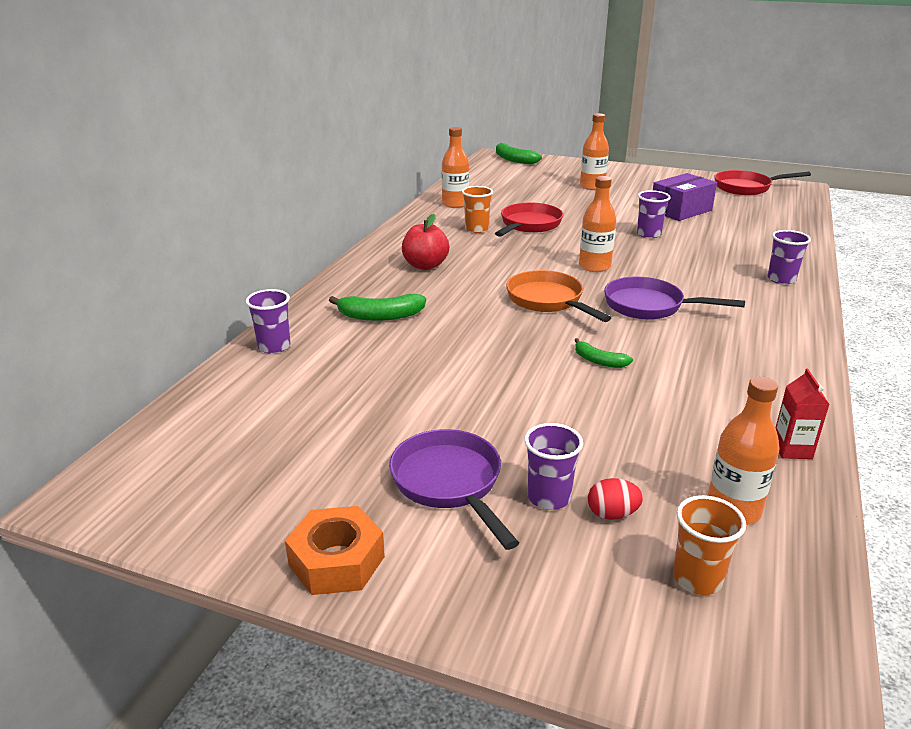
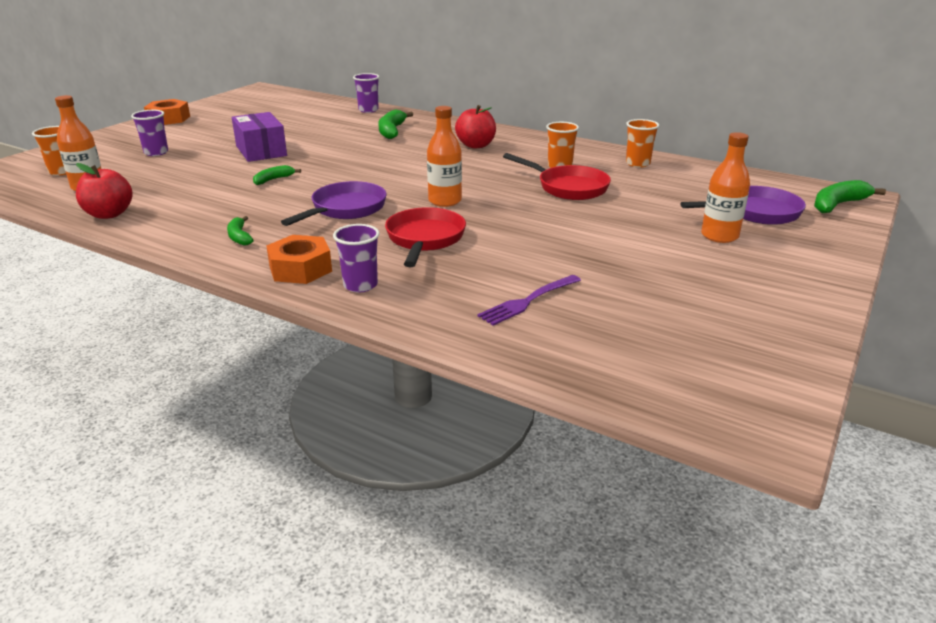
camera: 100 degrees right, 0 degrees up
(450, 483) = (193, 137): purple pan -> purple pan (756, 213)
(455, 204) = (638, 163): orange bottle -> orange cup
(548, 301) = (382, 176): orange pan -> none
(612, 514) = (126, 162): red egg -> none
(648, 234) = (526, 240): purple cup -> none
(681, 210) = (616, 276): purple box -> purple box (261, 151)
(740, 230) = (528, 301): none -> purple fork
(746, 188) = (746, 362): red pan -> red pan (424, 239)
(759, 345) = (239, 237): none -> green banana
(783, 305) = (300, 269): none -> orange nut
(792, 449) = (109, 214): red carton -> red apple

